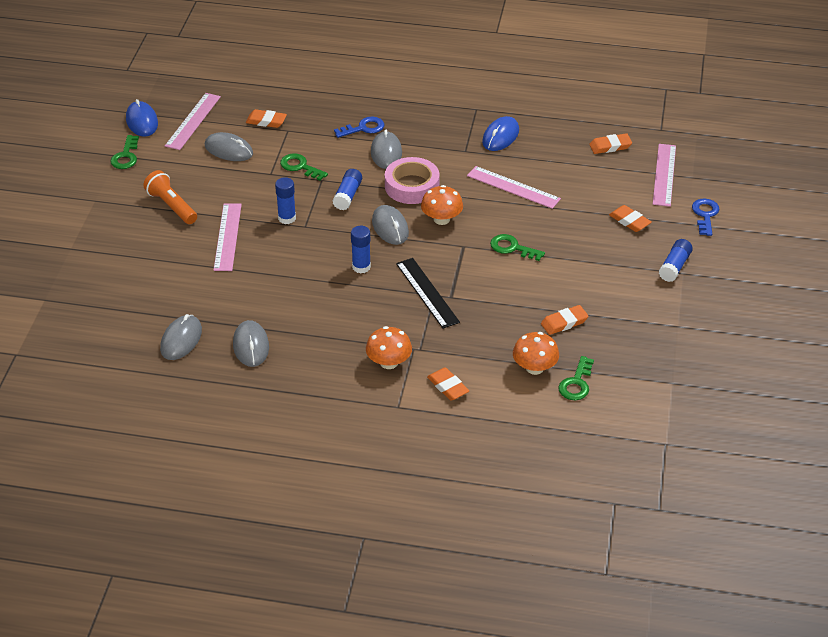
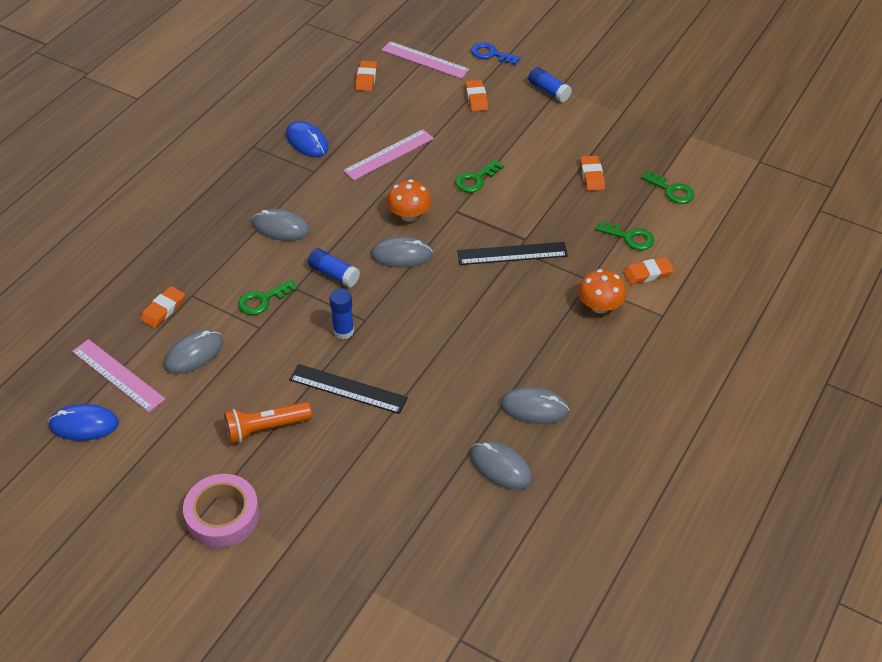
camera: 70 degrees left, 5 degrees up
(126, 156) = (143, 454): green key -> green key (630, 237)
(228, 237) = (348, 388): pink ruler -> black ruler
(361, 267) = (451, 291): blue glue stick -> none
(363, 128) = (229, 234): blue key -> none
(412, 186) = (346, 223): pink tape -> pink tape (222, 515)
(534, 368) = (643, 210): orange mushroom -> none
(629, 221) = (476, 98): orange eraser -> orange eraser turned 75 degrees counterclockwise

